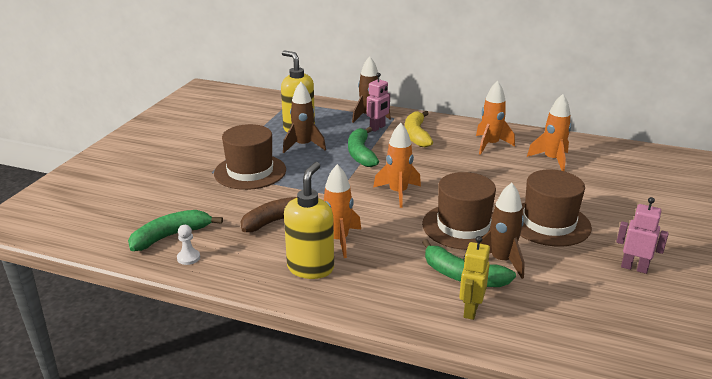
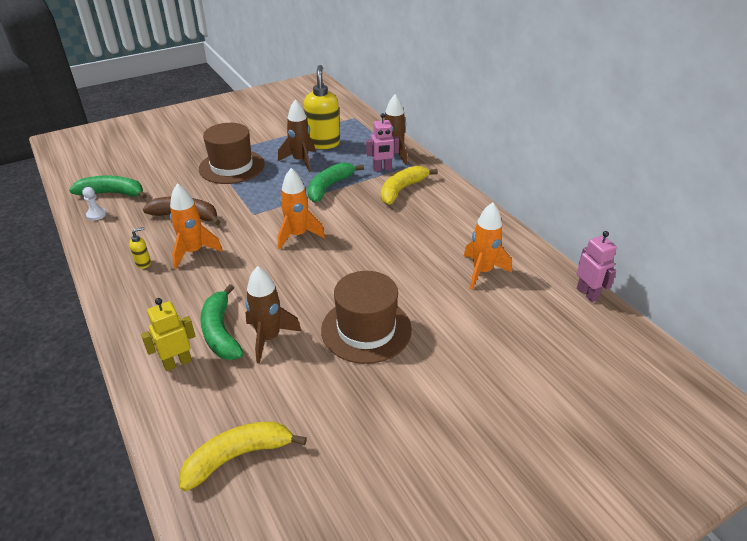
camera: 40 degrees right, 10 degrees up
(311, 268) = (143, 263): yellow soap dispenser -> yellow soap dispenser, size x0.43
(463, 226) = (294, 291): brown hat -> none
(490, 145) = (450, 228): orange rocket -> none
(612, 332) = (238, 456): none -> yellow banana
(634, 268) = (363, 417): pink robot -> pink robot (587, 294)

